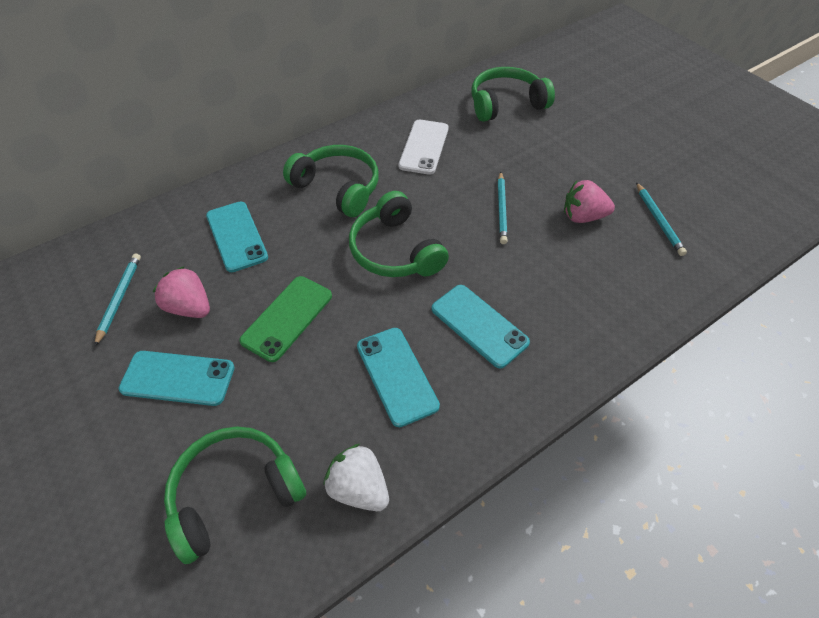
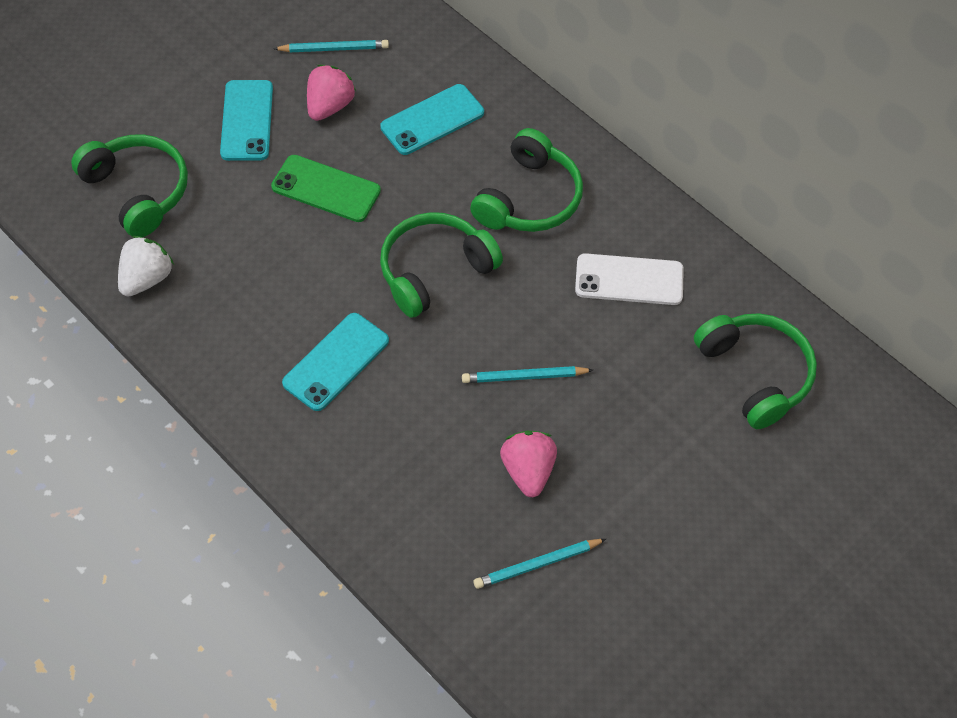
camera: 80 degrees right, 5 degrees up
(397, 375) = (265, 293): turquoise phone -> none

